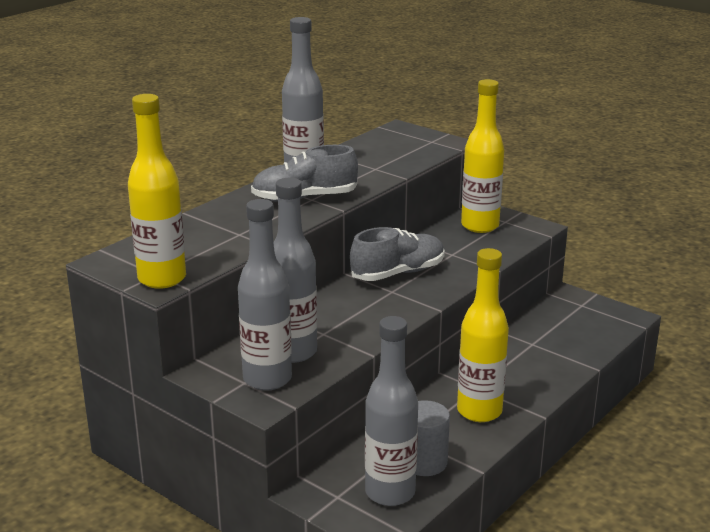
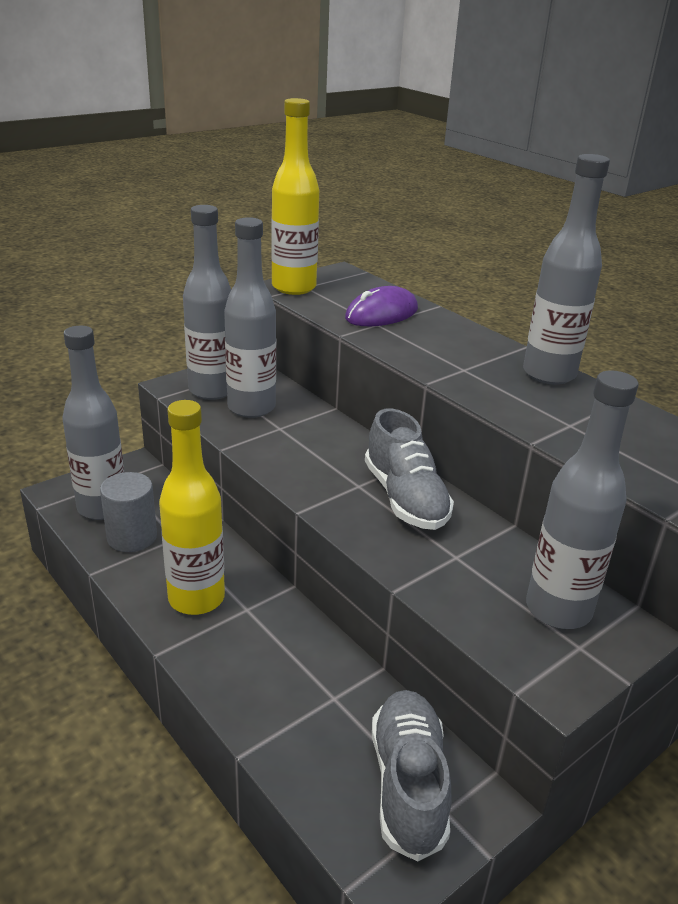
camera: 100 degrees right, 5 degrees up
(215, 233) = (381, 314): none -> purple mouse
(304, 198) = (467, 365): grey shoe -> grey shoe (408, 784)
(480, 226) = (558, 609): yellow bottle -> grey bottle

